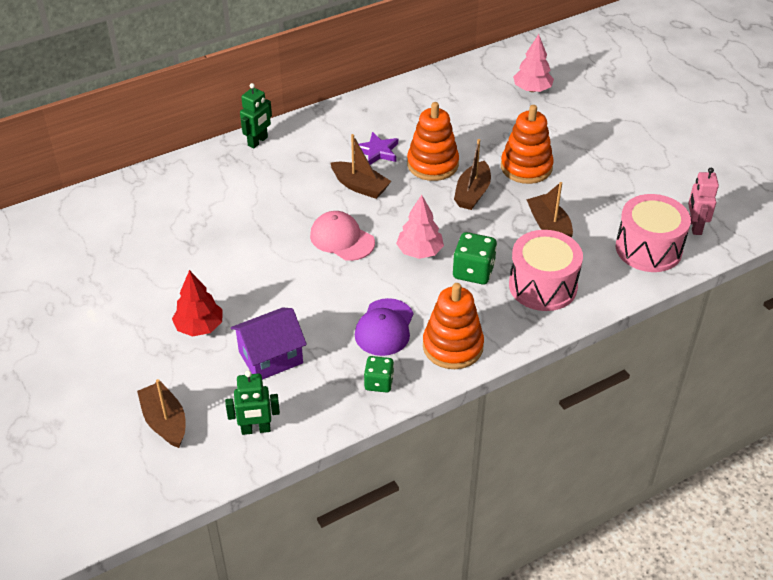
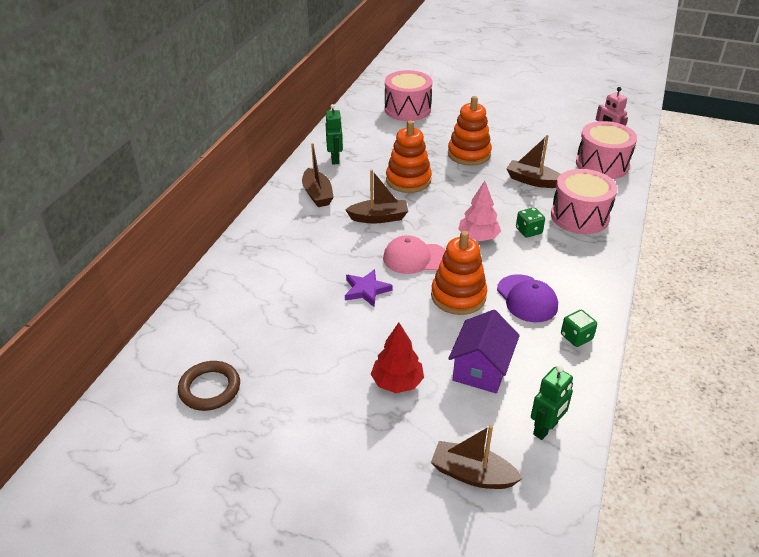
camera: 40 degrees left, 5 degrees down
(79, 251) = (210, 388): none -> brown ring
(258, 141) = (259, 226): green robot -> green robot (335, 159)
(377, 151) = (359, 190): purple star -> purple star (366, 290)
(452, 346) = (584, 284): orange stacking toy -> orange stacking toy (458, 296)
(472, 193) = (459, 185): brown boat -> brown boat (317, 194)
(473, 271) = (528, 231): green dice -> green dice, size x0.66
(532, 89) = (407, 109): pink tree -> pink drum

